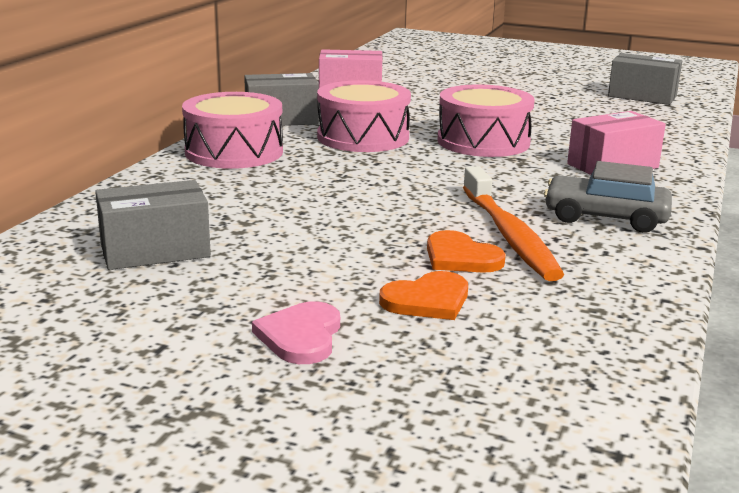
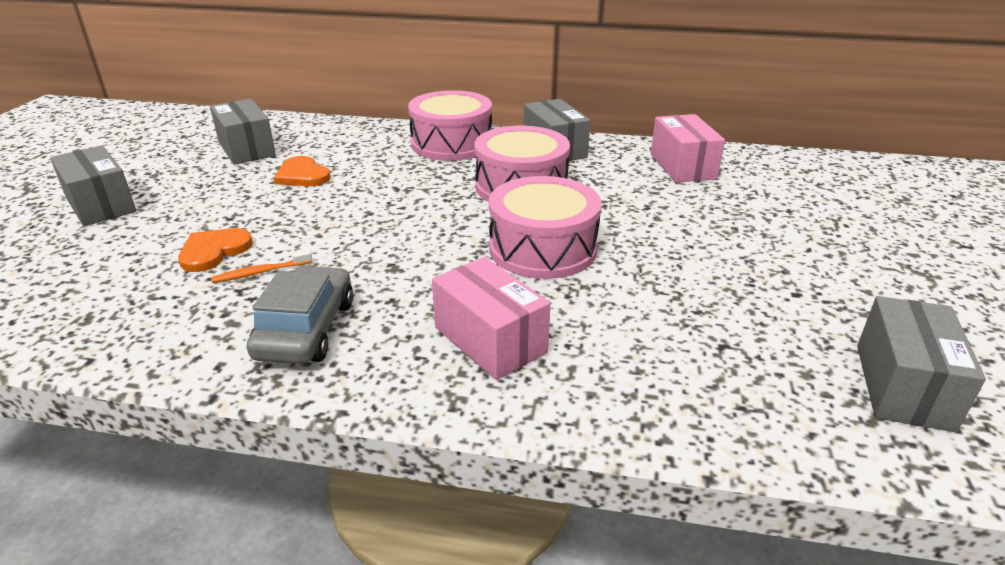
camera: 80 degrees right, 10 degrees up
(301, 336) = (101, 205): pink heart -> grey box
(427, 300) = (136, 242): orange heart -> orange heart (302, 175)
(509, 235) = (260, 272): orange toothbrush -> orange toothbrush, size x0.44

